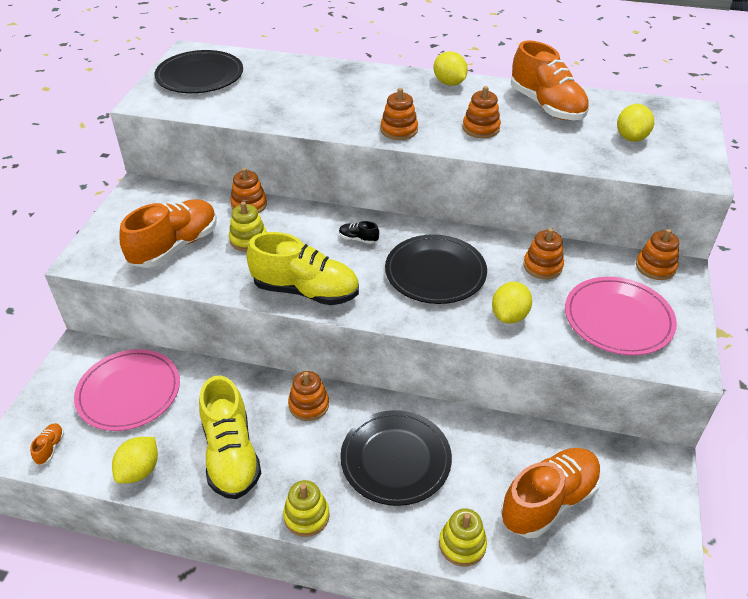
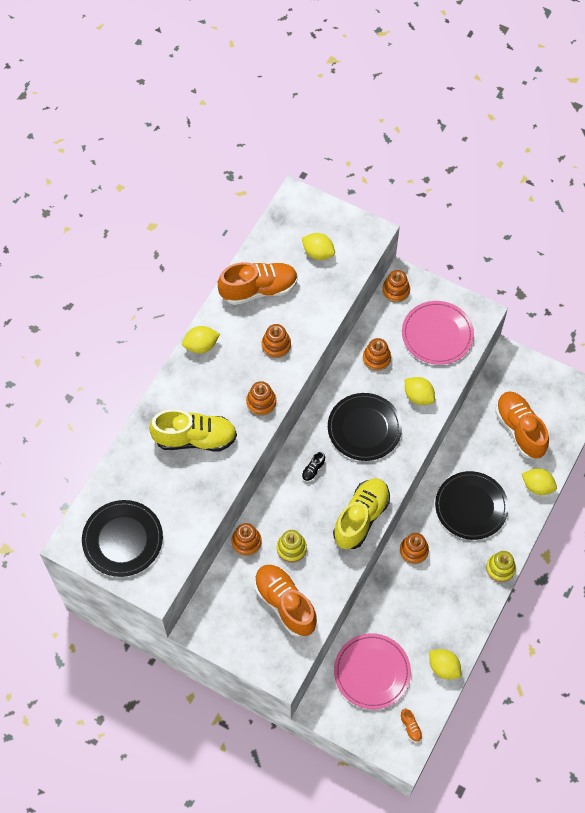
camera: 75 degrees left, 20 degrees up
(50, 448) = (410, 727): orange shoe -> orange shoe turned 135 degrees counterclockwise
(231, 455) = (444, 607): yellow shoe -> yellow shoe (195, 438)
(462, 544) = (537, 486): yellow stacking toy -> yellow lemon

